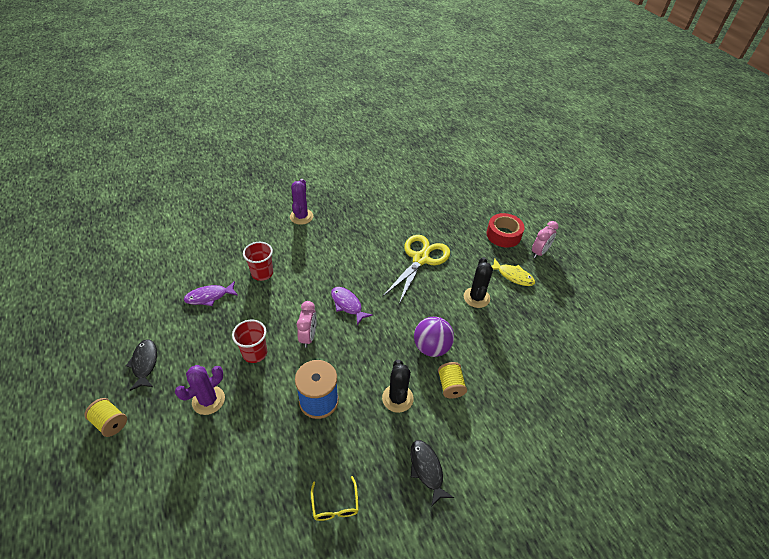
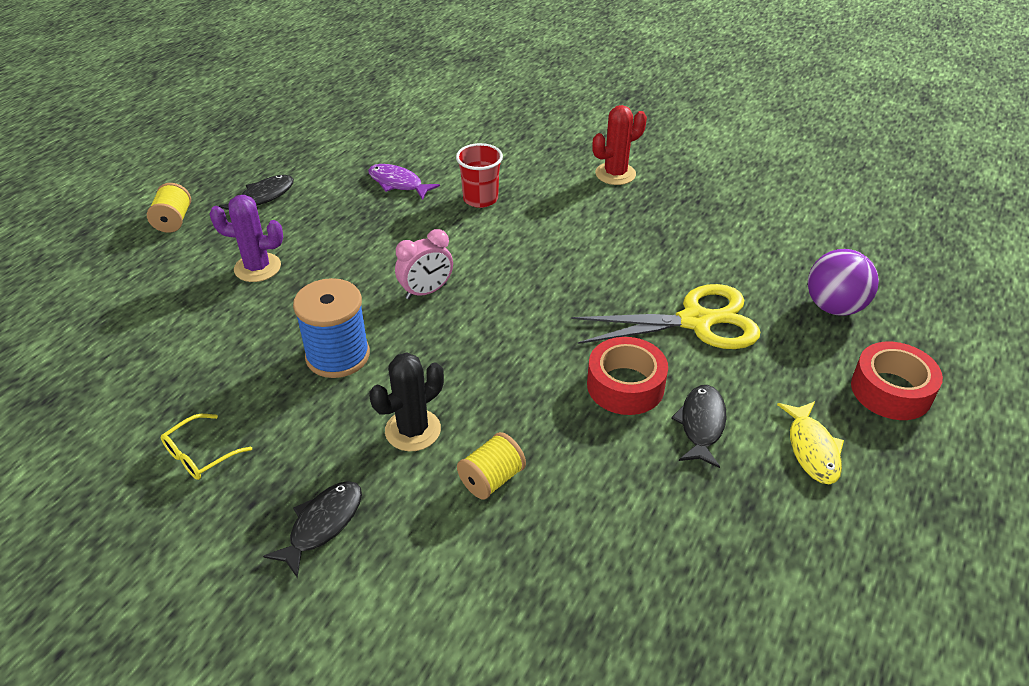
camera: 55 degrees right, 5 degrees down
(255, 353) = (355, 263): red cup -> none
(301, 217) = (615, 174): purple cactus -> red cactus
(347, 304) = (518, 296): purple fish -> none
(431, 347) = (540, 421): purple ball -> purple ball (834, 307)
(436, 306) = (625, 385): none -> red tape
(476, 297) = (701, 424): black cactus -> black fish
(539, 252) = (922, 460): pink clock -> none

